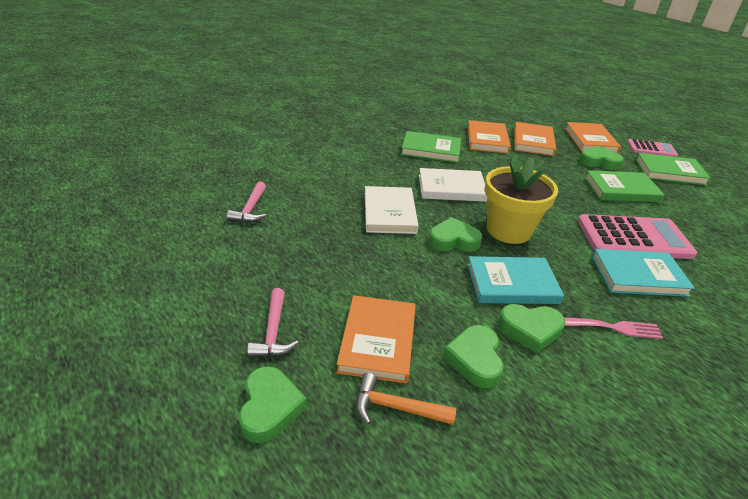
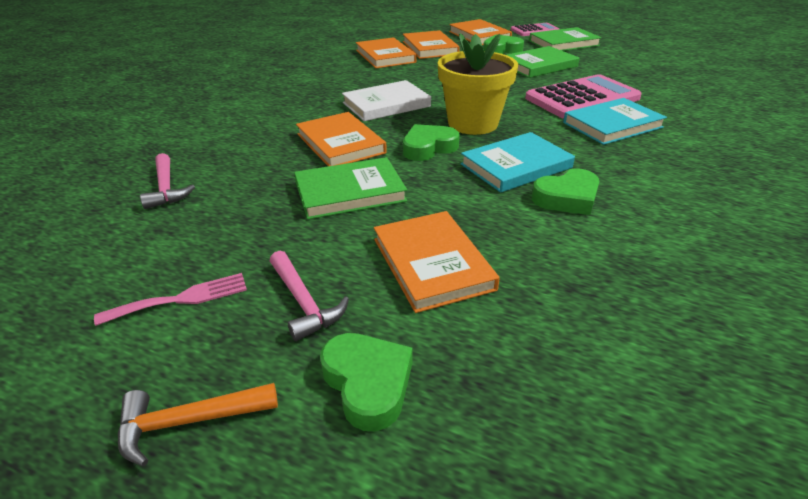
camera: 25 degrees left, 0 degrees up
(389, 213) = (340, 143): white book -> orange book
(396, 407) = (507, 318): orange hammer -> orange hammer (188, 422)
(431, 150) = (336, 78): green book -> green book (350, 192)
(475, 359) = (542, 242): green heart -> none
(616, 328) = (633, 170): pink fork -> pink fork (181, 299)

